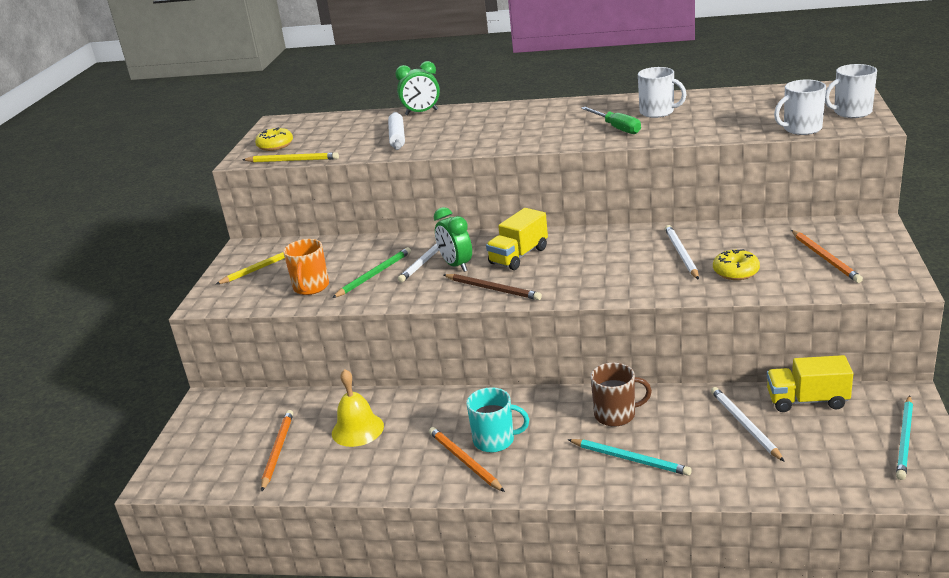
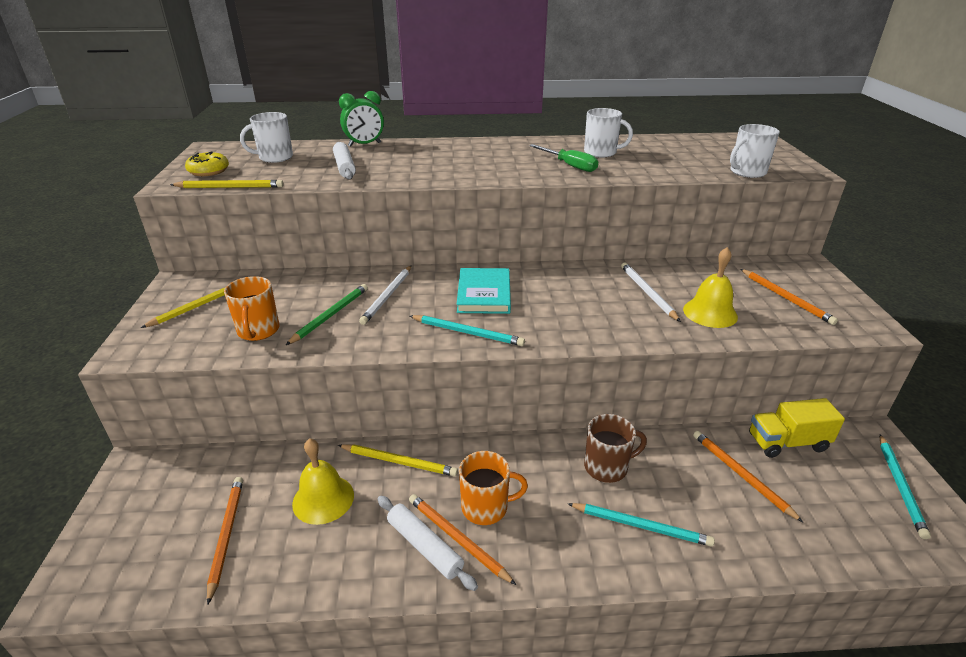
camera: 15 degrees left, 5 degrees up
(427, 405) = (399, 462): none -> yellow pencil
(436, 465) = (425, 546): none -> white rolling pin
(456, 265) = (420, 304): green clock -> none
(493, 289) = (467, 332): brown pencil -> turquoise pencil
(495, 440) = (486, 507): turquoise mug -> orange mug
(518, 256) = (484, 294): yellow truck -> turquoise book
(735, 272) = (710, 313): yellow donut -> yellow bell
(744, 425) = (741, 475): white pencil -> orange pencil
(851, 112) = (780, 159): white mug -> white mug (275, 157)

